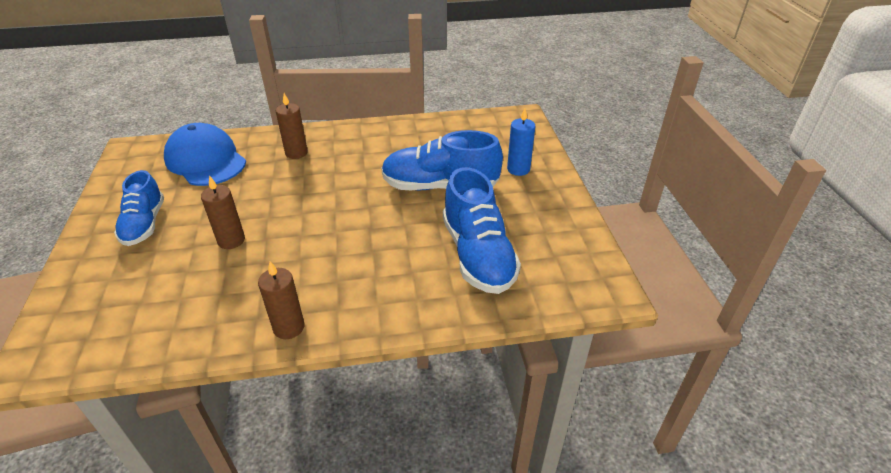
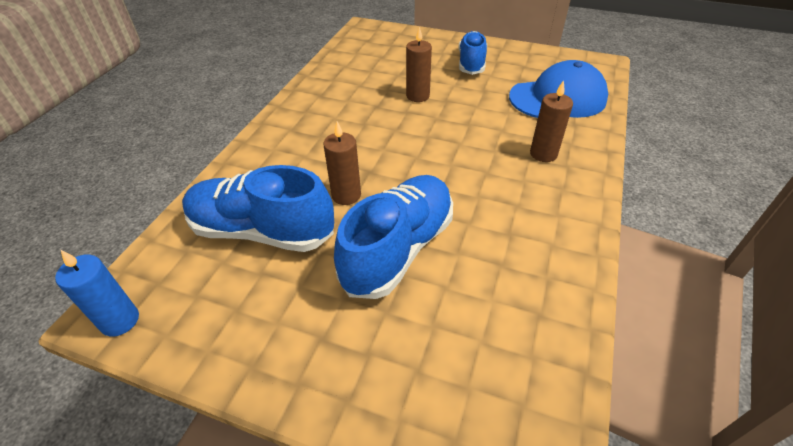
camera: 120 degrees right, 5 degrees up
(144, 224) = (471, 63): blue shoe -> blue shoe turned 75 degrees clockwise
(289, 327) = (297, 105): brown candle -> brown candle (346, 195)
(518, 169) = (375, 357): blue candle -> blue candle (120, 320)

